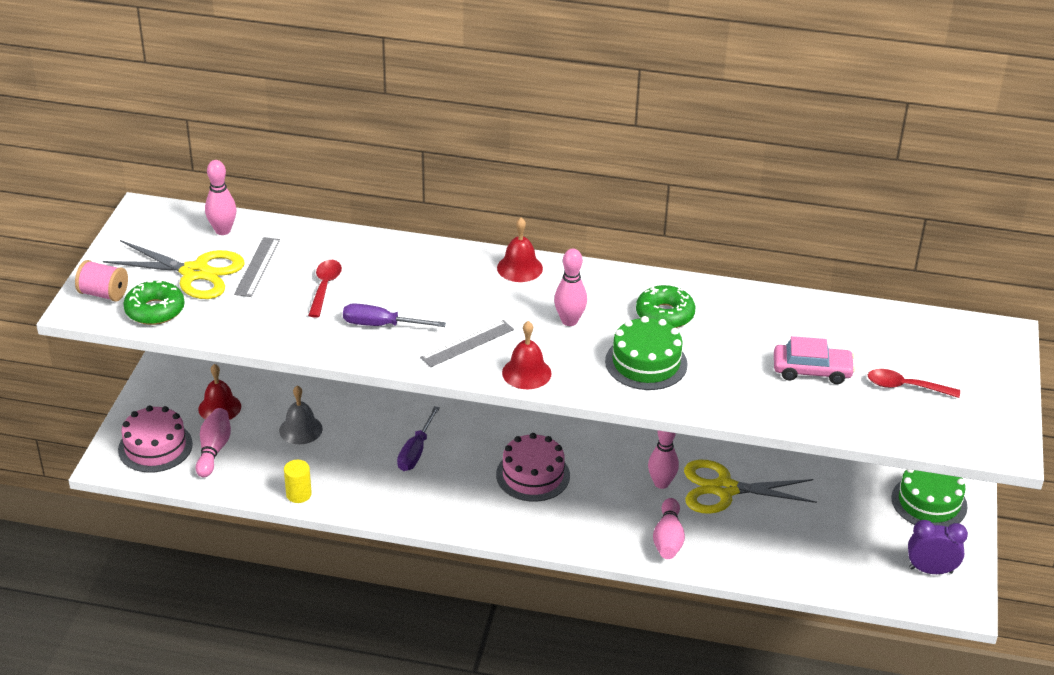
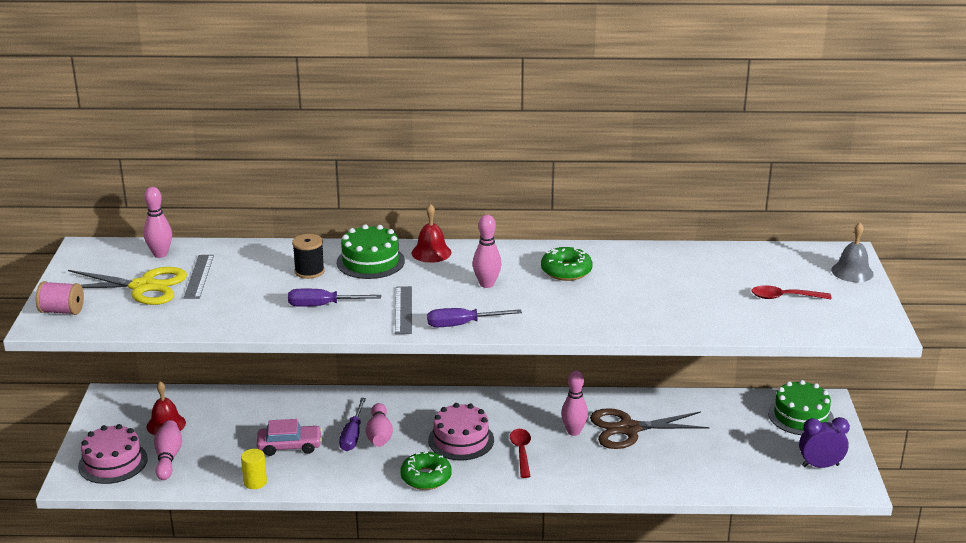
camera: 10 degrees left, 10 degrees down
(155, 310) = (113, 318): green donut -> green donut (426, 477)
(300, 429) = (244, 432): grey bell -> grey bell (852, 272)
(324, 287) = (264, 284): red spoon -> red spoon (521, 452)
(378, 276) = (309, 271): none -> black spool
(467, 343) = (403, 310): grey ruler -> grey ruler turned 45 degrees counterclockwise
(526, 373) = (462, 324): red bell -> purple screwdriver
(646, 363) = (562, 306): green cake -> green cake (370, 262)
(668, 539) = (593, 472): pink bowling pin -> pink bowling pin (379, 435)
(724, 489) = (628, 429): yellow scissors -> brown scissors
(812, 371) = (703, 295): pink car -> pink car (289, 446)

